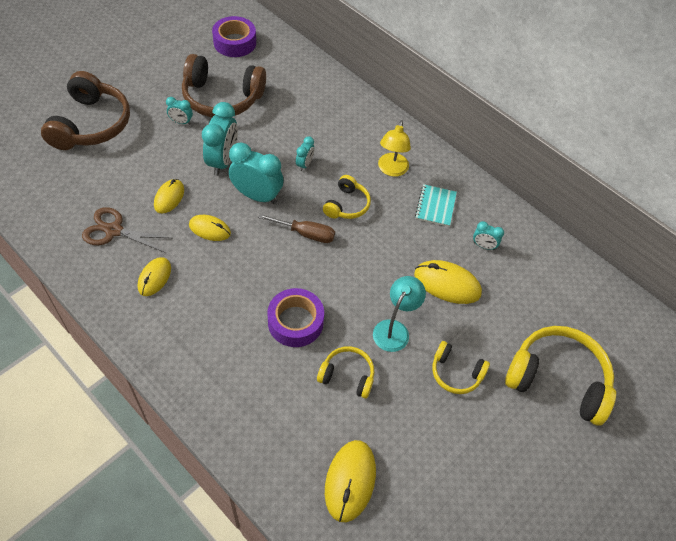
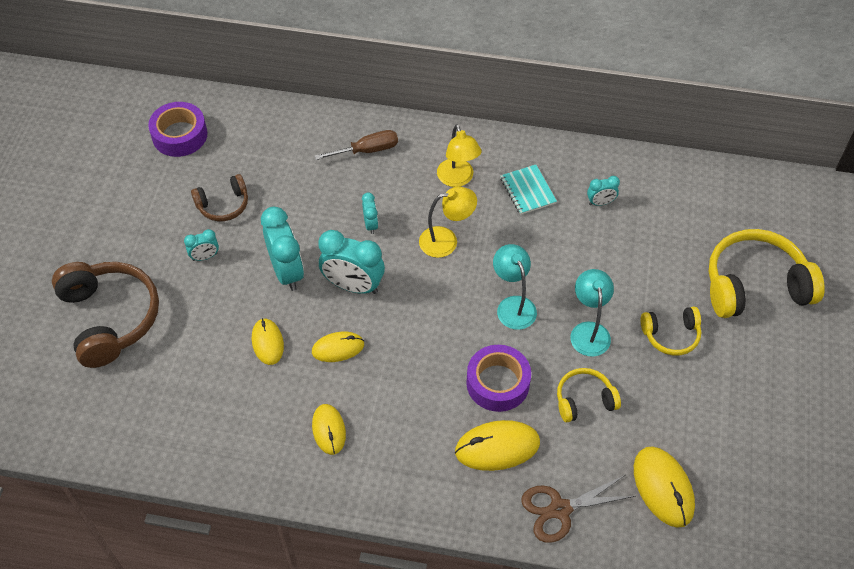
camera: 30 degrees left, 0 degrees up
(113, 230) = (243, 412): brown scissors -> brown scissors (559, 510)
(222, 98) = (223, 205): brown headphones -> brown headphones, size x0.53
(257, 196) = (353, 286): turquoise clock -> turquoise clock turned 150 degrees counterclockwise
(305, 234) = (433, 293): brown screwdriver -> brown screwdriver (367, 150)
(347, 205) = (446, 240): yellow headphones -> yellow lamp
(354, 276) = (513, 305): none -> turquoise lamp
(447, 284) = (598, 259): yellow mouse -> yellow mouse (497, 447)

